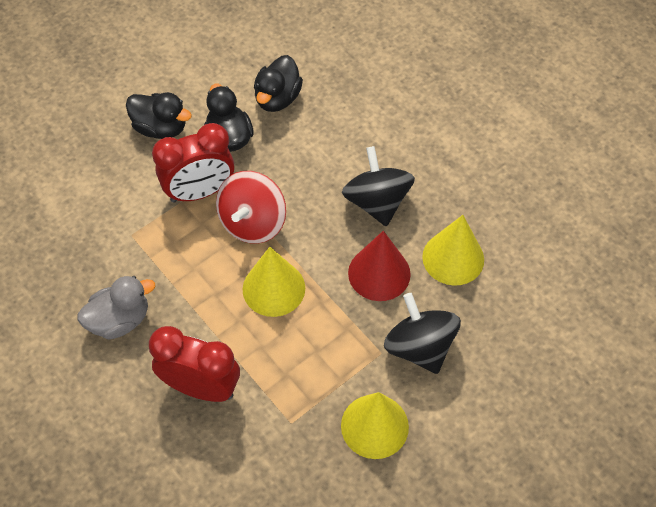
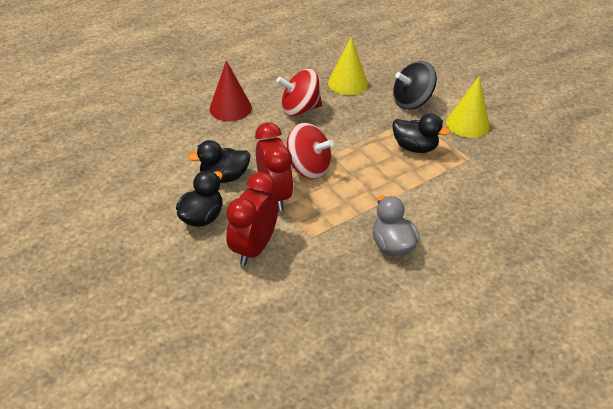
camera: 85 degrees left, 15 degrees down
(201, 387) = (447, 200): red clock -> red clock (254, 247)
(273, 288) = (366, 160): yellow cone -> none
(277, 98) = (192, 149): black duck -> black duck (415, 147)
(377, 202) = (300, 109): black spinning top -> red spinning top
(379, 273) = (357, 113): red cone -> red cone (230, 108)

